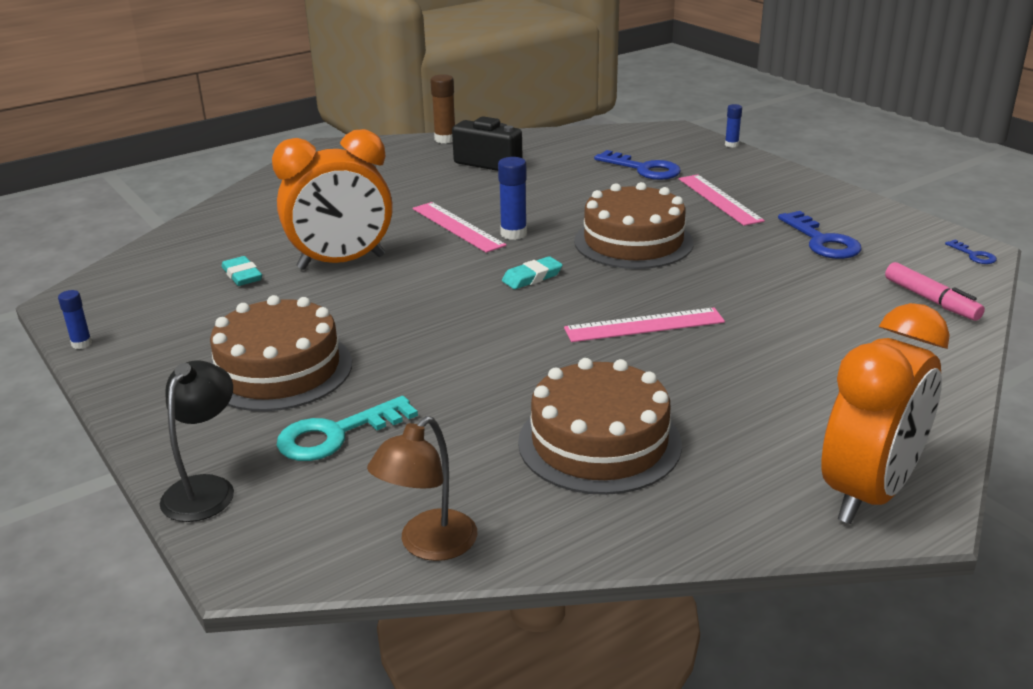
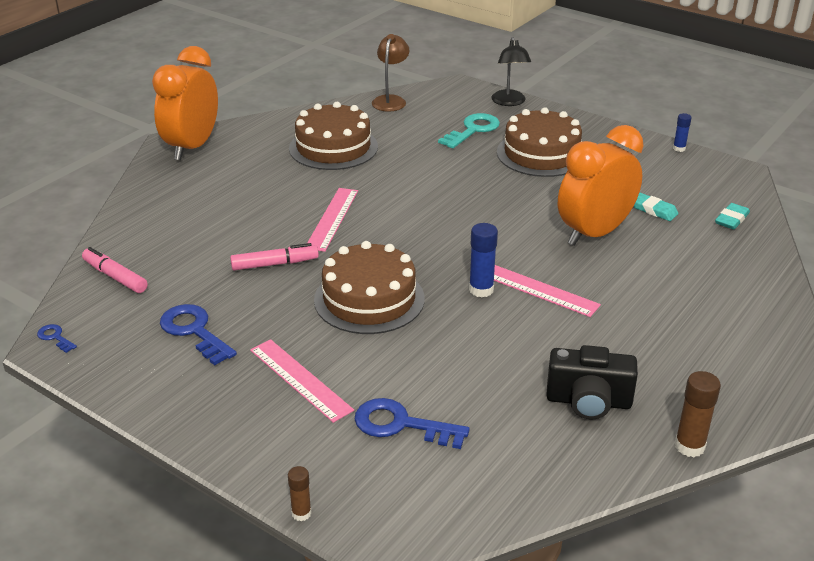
camera: 160 degrees right, 5 degrees up
(532, 277) = (434, 245): turquoise eraser -> turquoise eraser (731, 219)
(644, 325) = (332, 219): pink ruler -> pink ruler turned 45 degrees counterclockwise
(730, 286) = (275, 264): none -> pink marker
(731, 145) = (301, 513): blue glue stick -> brown glue stick

